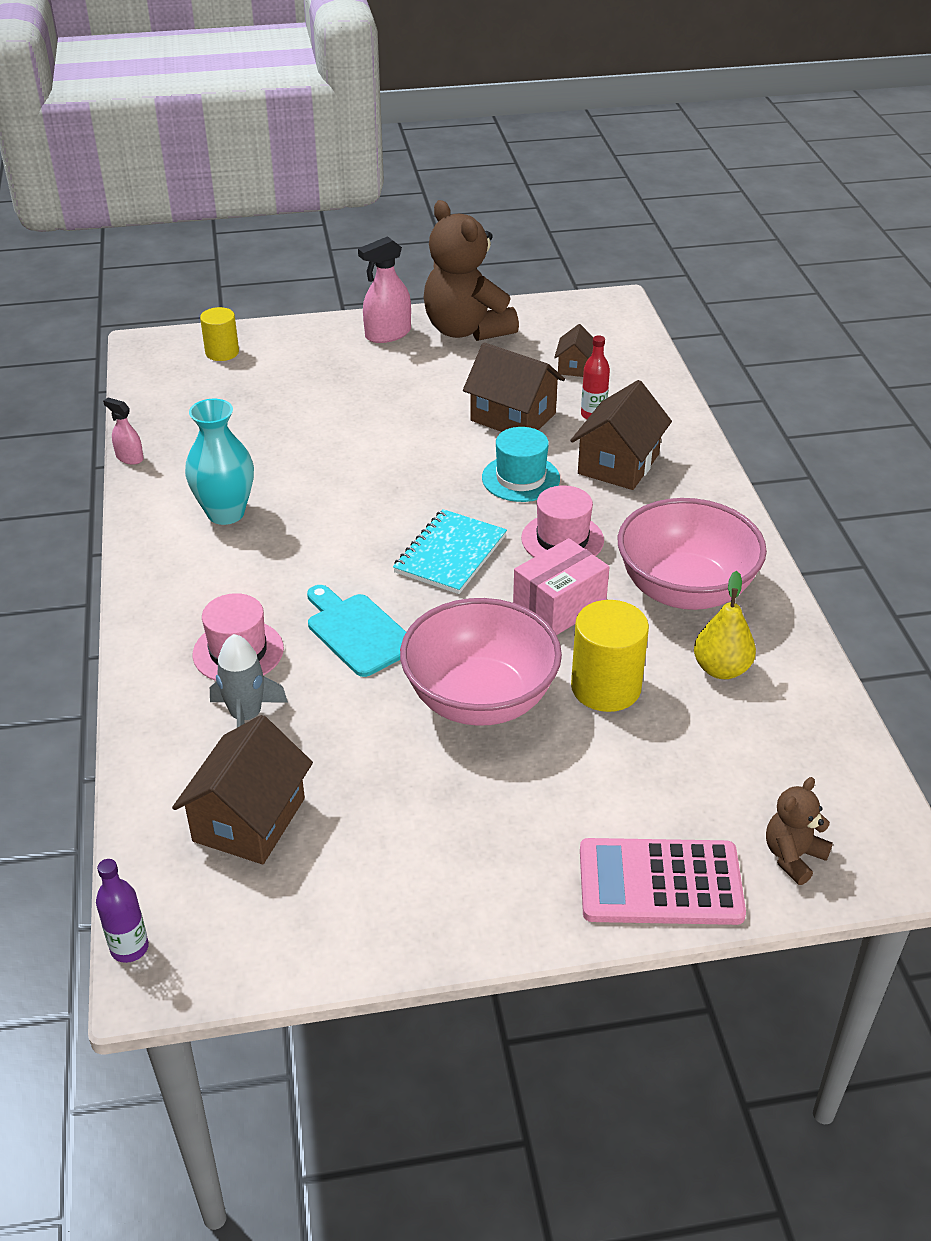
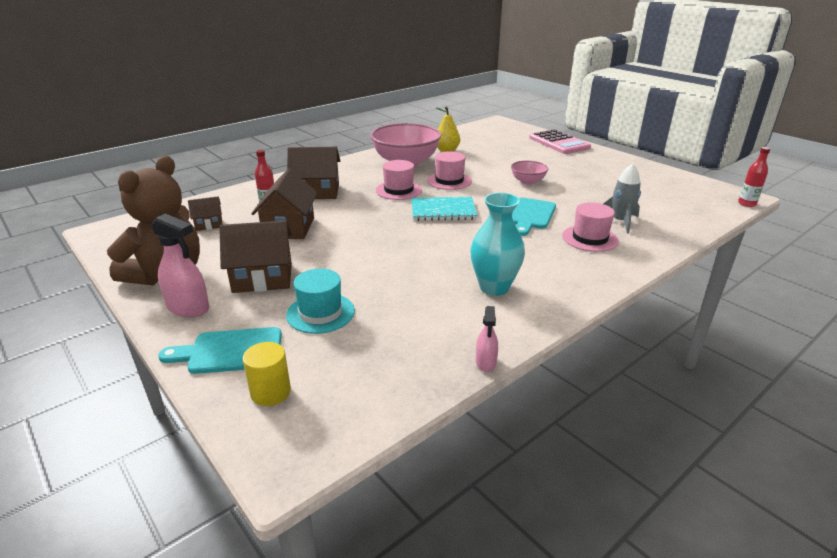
camera: 120 degrees left, 10 degrees down
(129, 948) = (746, 204): purple bottle -> red bottle
(249, 819) = (661, 203): brown house -> brown house (262, 278)
(295, 344) = (230, 351): none -> turquoise cutting board
(480, 699) = (527, 182): pink bowl -> pink bowl, size x0.49
(520, 478) = (355, 211): turquoise hat -> turquoise hat (320, 313)
(559, 607) = (449, 181): pink box -> pink hat
(606, 687) = (485, 164): yellow cylinder -> none
(793, 856) = (518, 131): brown teddy bear -> none

